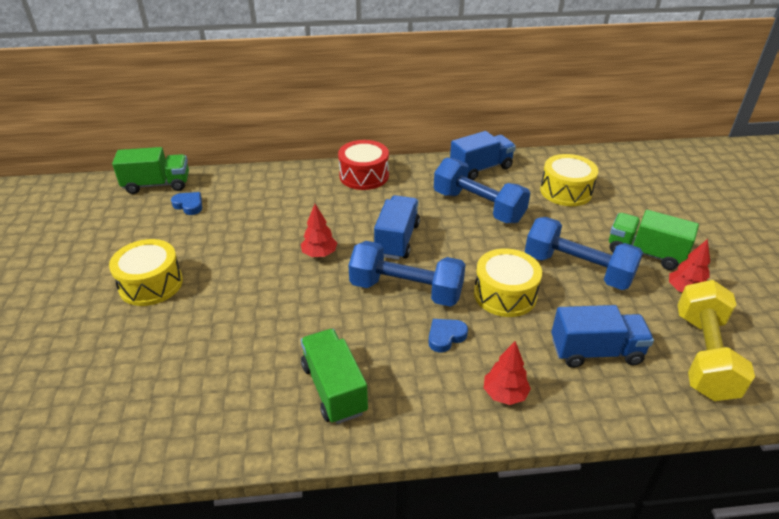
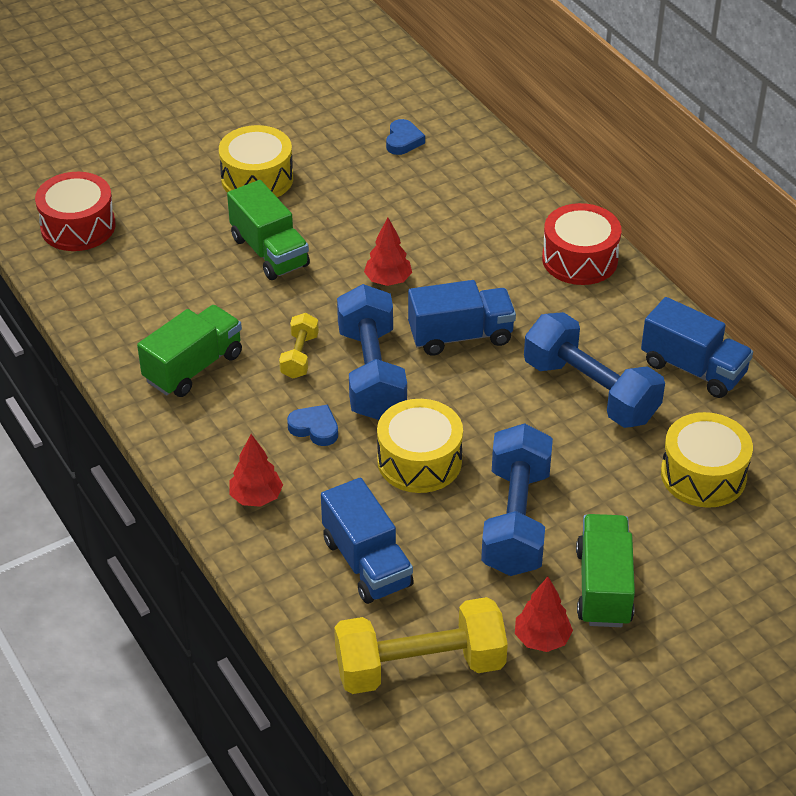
camera: 65 degrees right, 5 degrees up
(89, 417) = (78, 226): none -> red drum
(157, 185) = (423, 97): green truck -> green truck (269, 252)
(364, 321) = (299, 356): none -> yellow dumbbell
(478, 206) = (590, 391): blue dumbbell -> blue dumbbell turned 60 degrees counterclockwise

